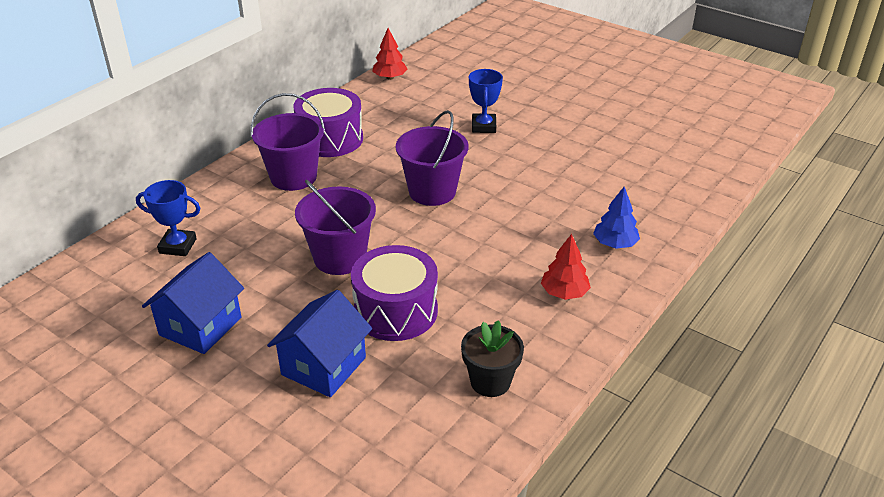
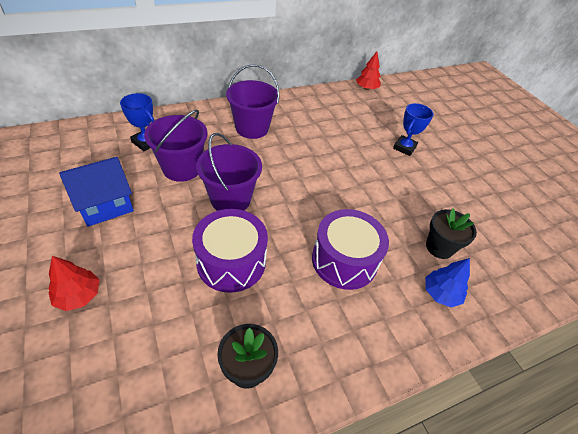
camera: 25 degrees right, 10 degrees up
(323, 366) = (147, 280): blue house -> none
(330, 139) = (296, 113): purple drum -> purple drum (344, 260)
(432, 191) = (331, 179): purple bucket -> purple bucket (182, 168)
(564, 293) = (367, 317): red tree -> red tree (78, 295)
(587, 206) = (439, 247): none -> black flower pot

